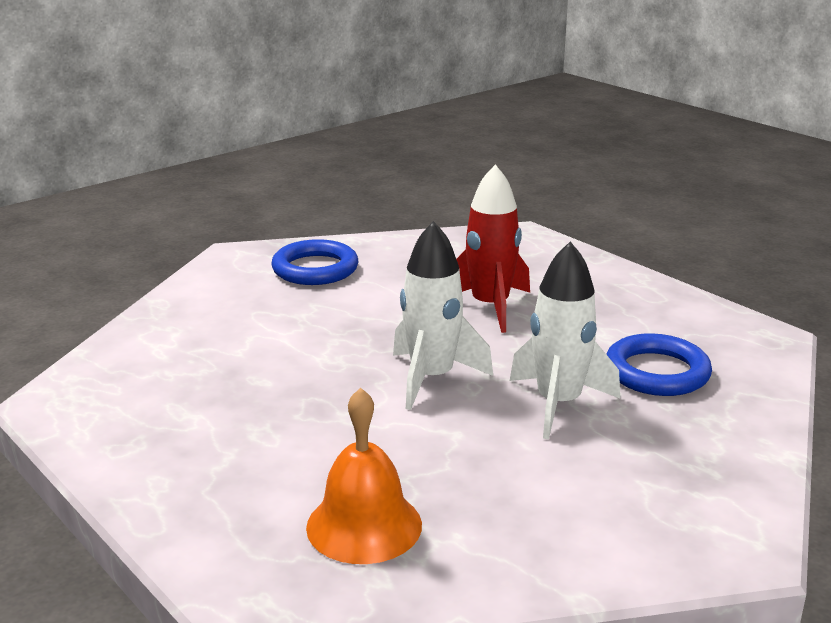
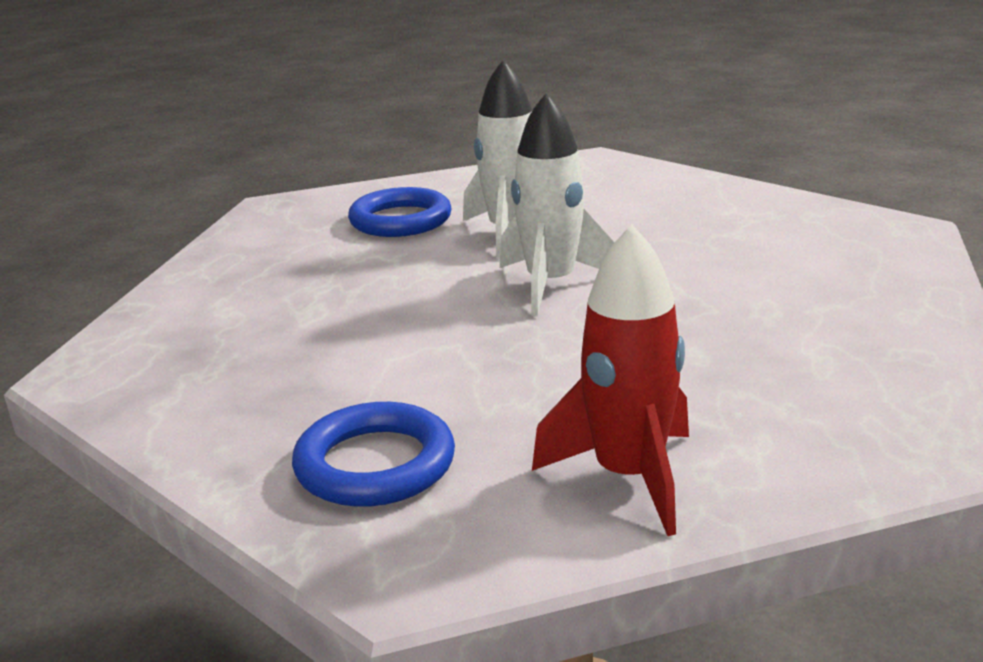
camera: 125 degrees left, 0 degrees up
(364, 525) = (779, 234): orange bell -> none
(490, 307) = (354, 314): red rocket -> red rocket (629, 477)

